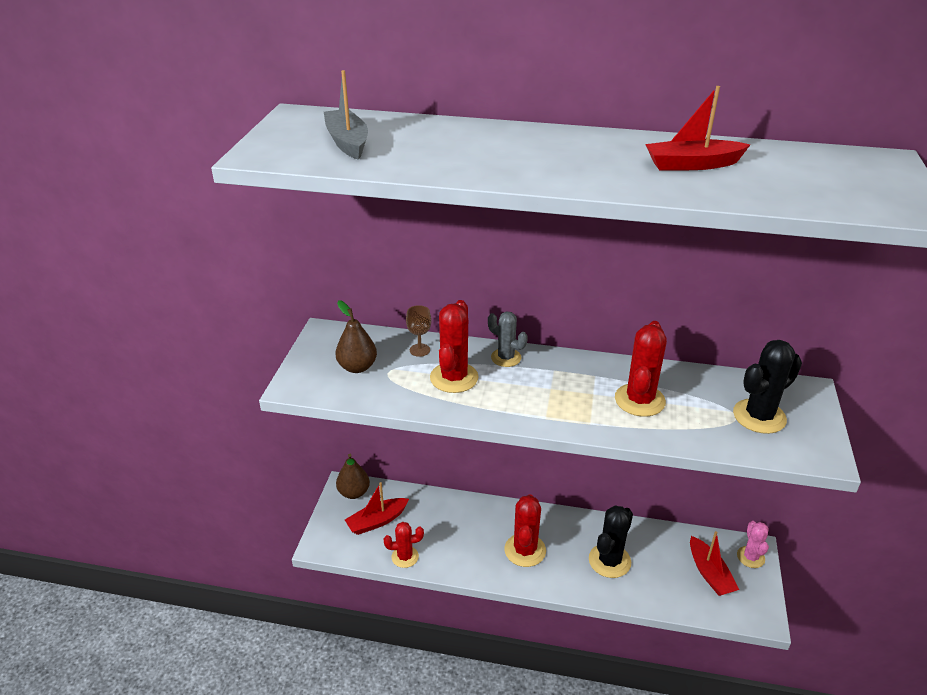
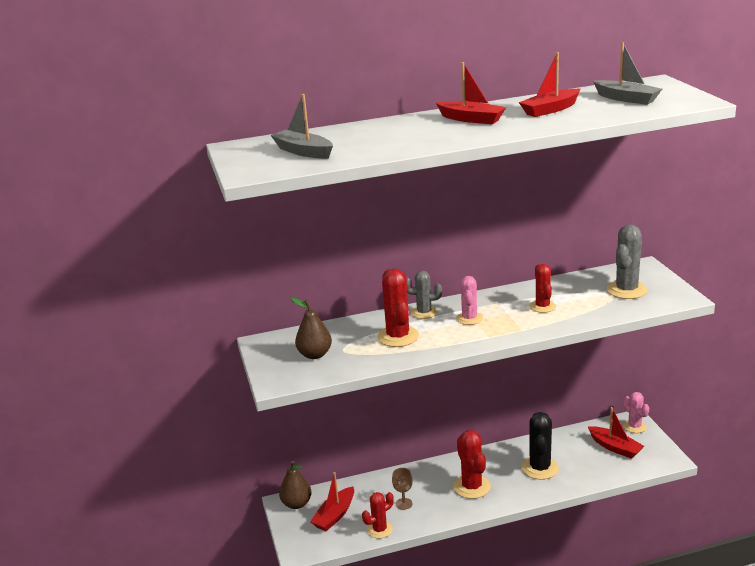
camera: 25 degrees left, 10 degrees down
(419, 350) = (353, 329): brown goblet -> brown goblet (404, 504)
(546, 384) = (469, 318): none -> pink cactus
(579, 151) = (471, 119): none -> red boat
(639, 400) = (542, 306): red cactus -> red cactus, size x0.65
(759, 416) = (626, 290): black cactus -> grey cactus
(813, 176) = (626, 99): none -> grey boat

